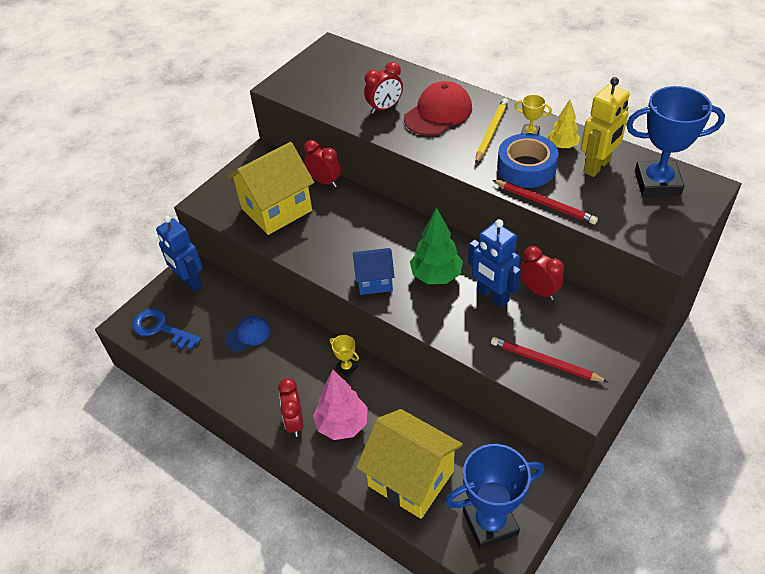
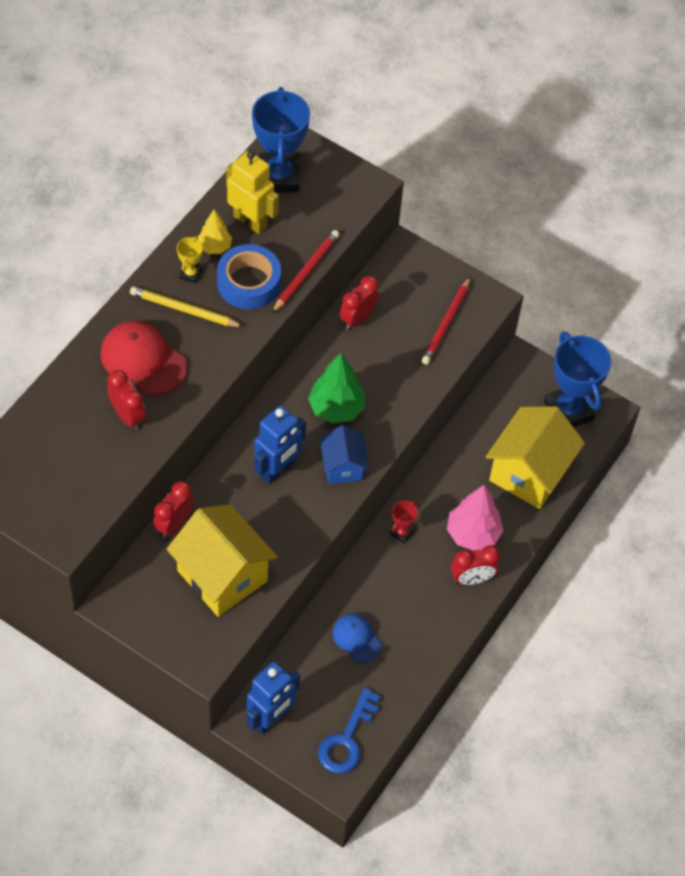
camera: 100 degrees left, 10 degrees up
(347, 368) = (401, 532): yellow trophy -> red trophy
(492, 296) = (364, 359): blue robot -> blue robot (277, 470)

